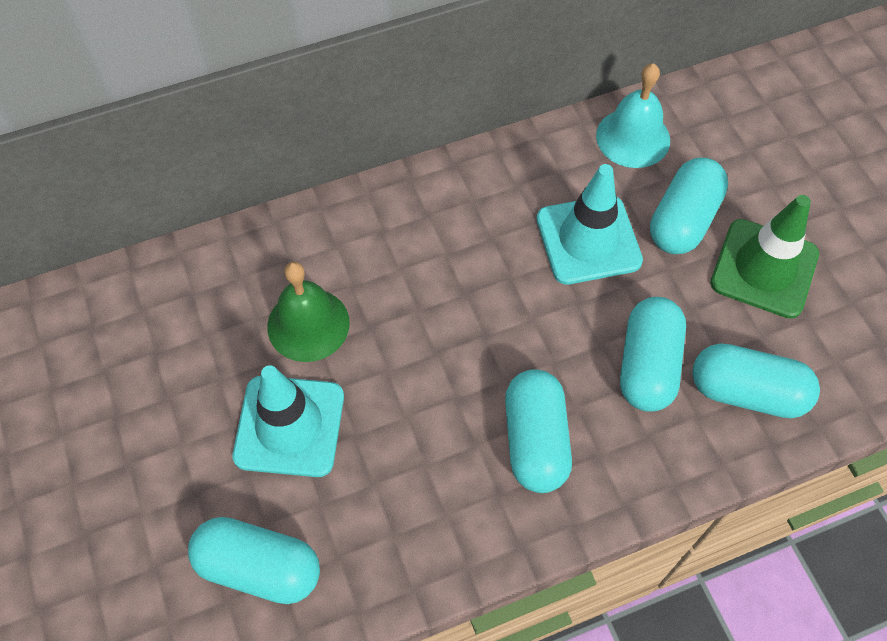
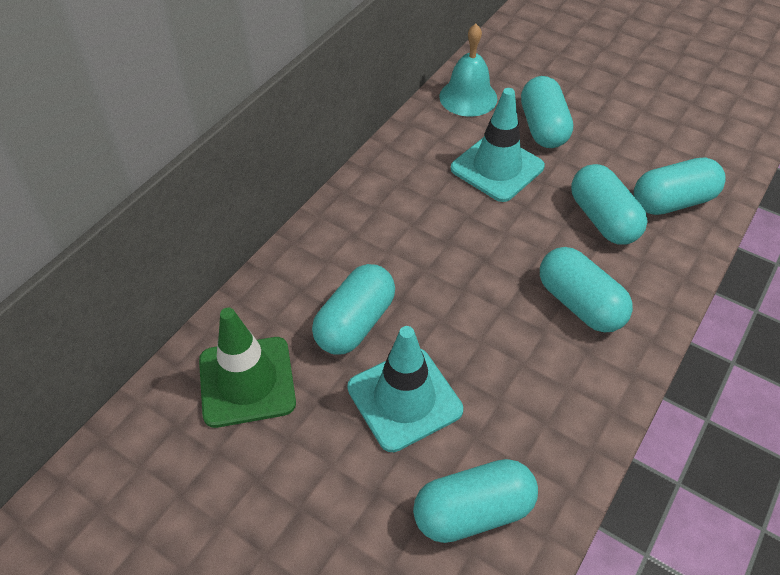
camera: 35 degrees left, 10 degrees down
(308, 324) = (355, 323): green bell -> turquoise capsule
(764, 268) = (614, 130): green traffic cone -> green traffic cone (247, 381)

